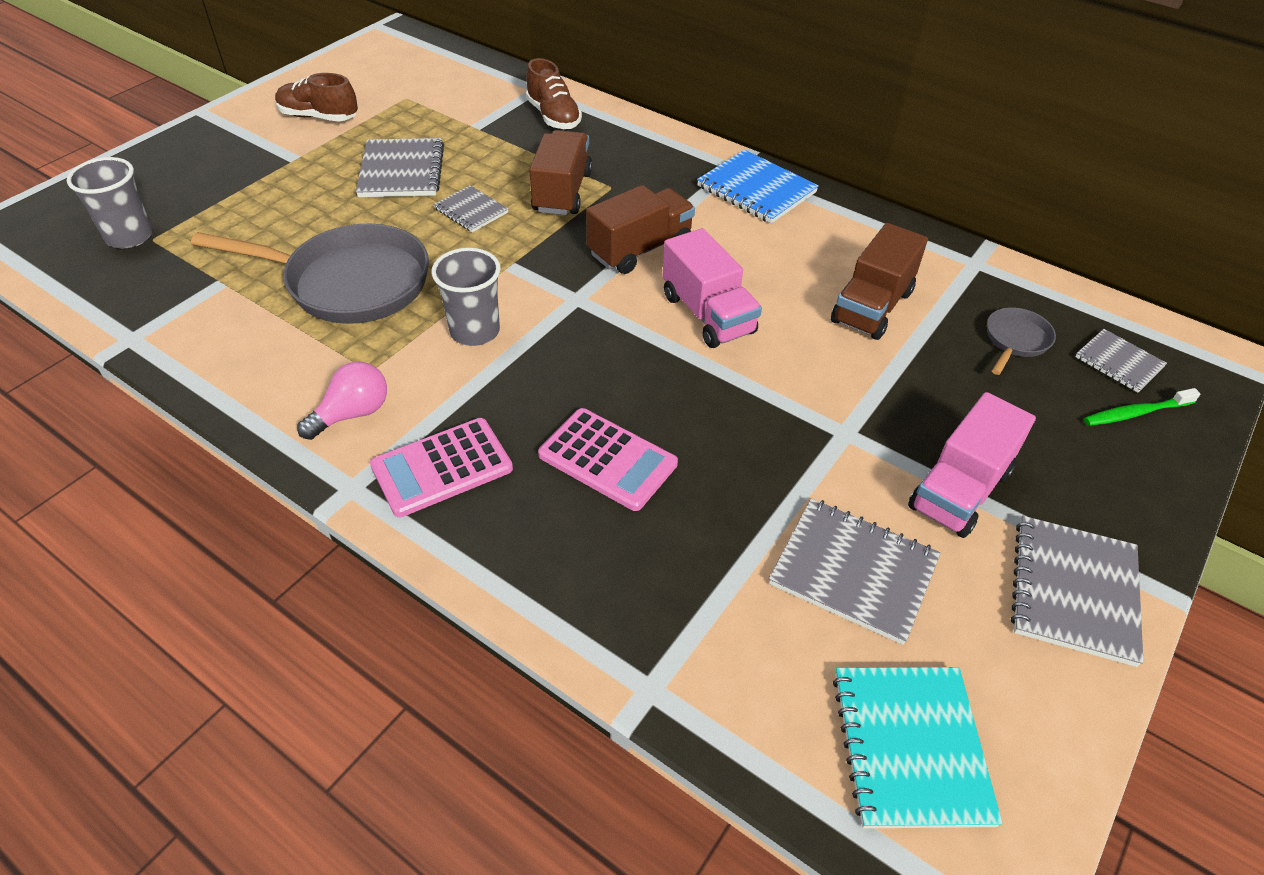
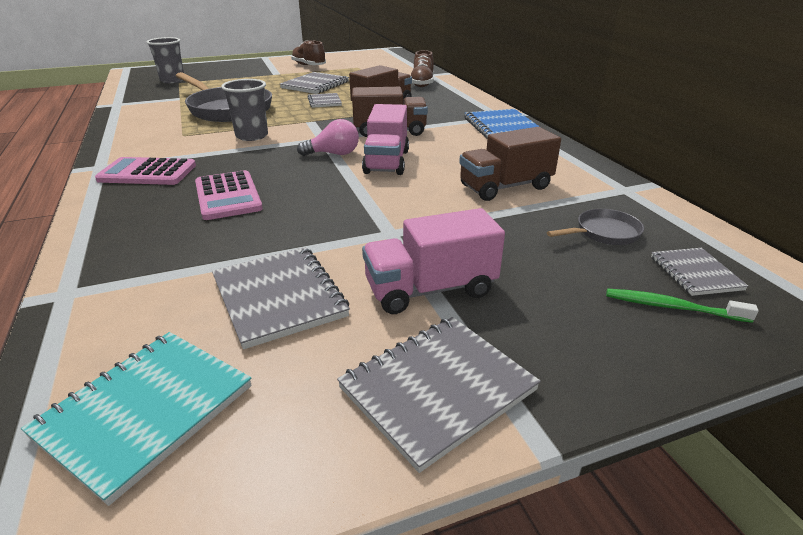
camera: 35 degrees right, 15 degrees down
(352, 414) = (148, 145): pink light bulb -> pink light bulb (334, 154)

